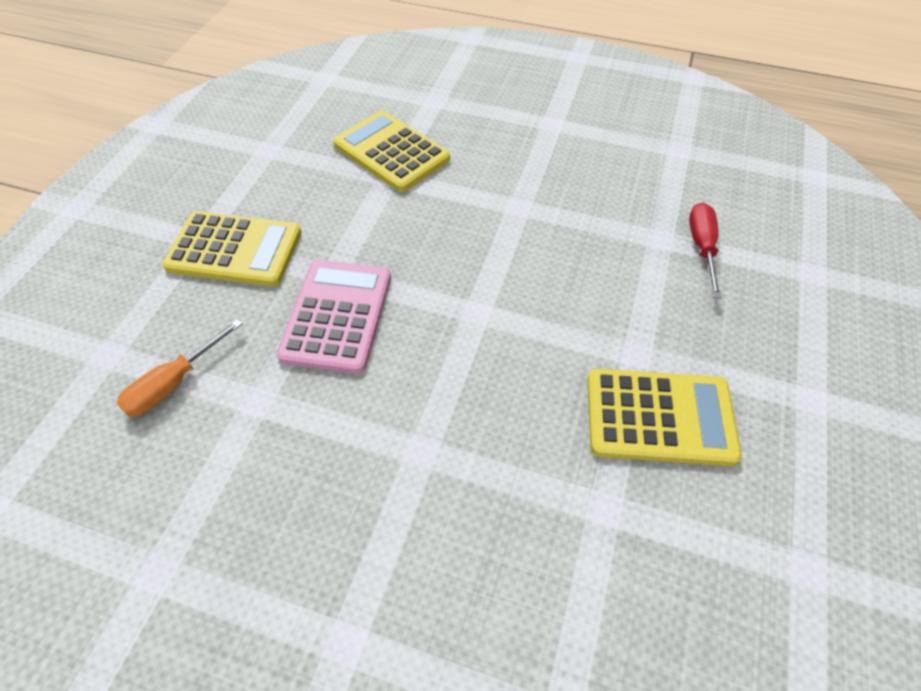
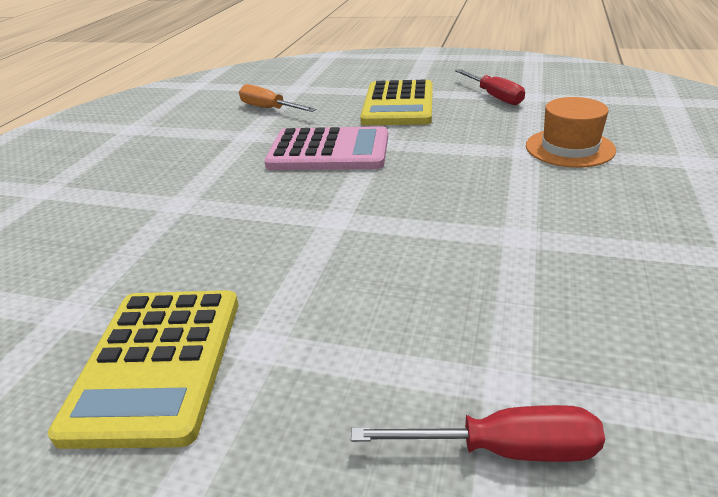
camera: 90 degrees right, 20 degrees down
(254, 173) = (494, 96): none -> red screwdriver
(391, 152) = (569, 148): yellow calculator -> orange hat

